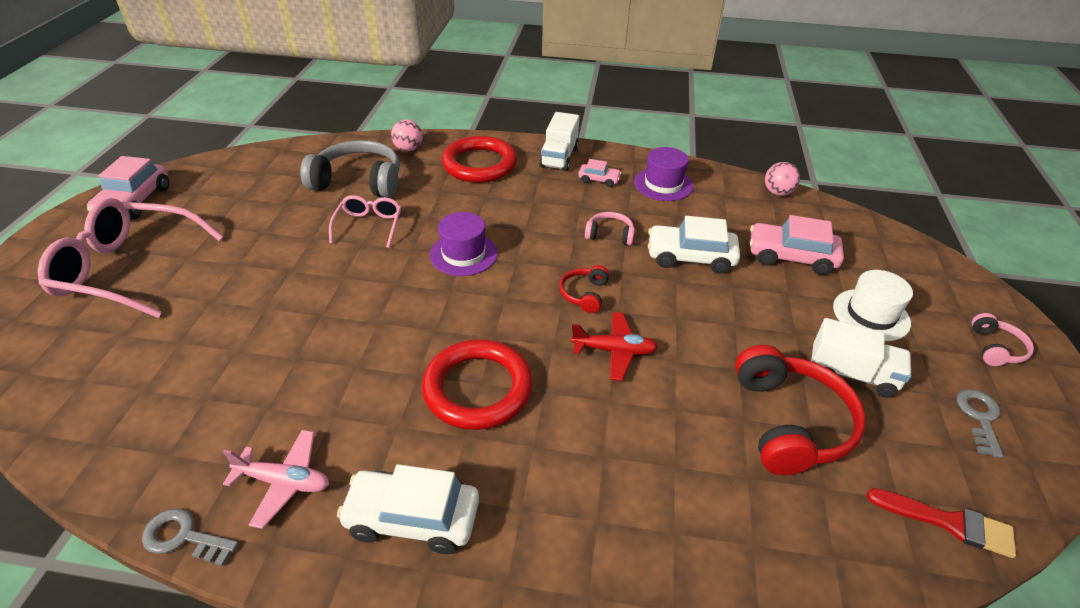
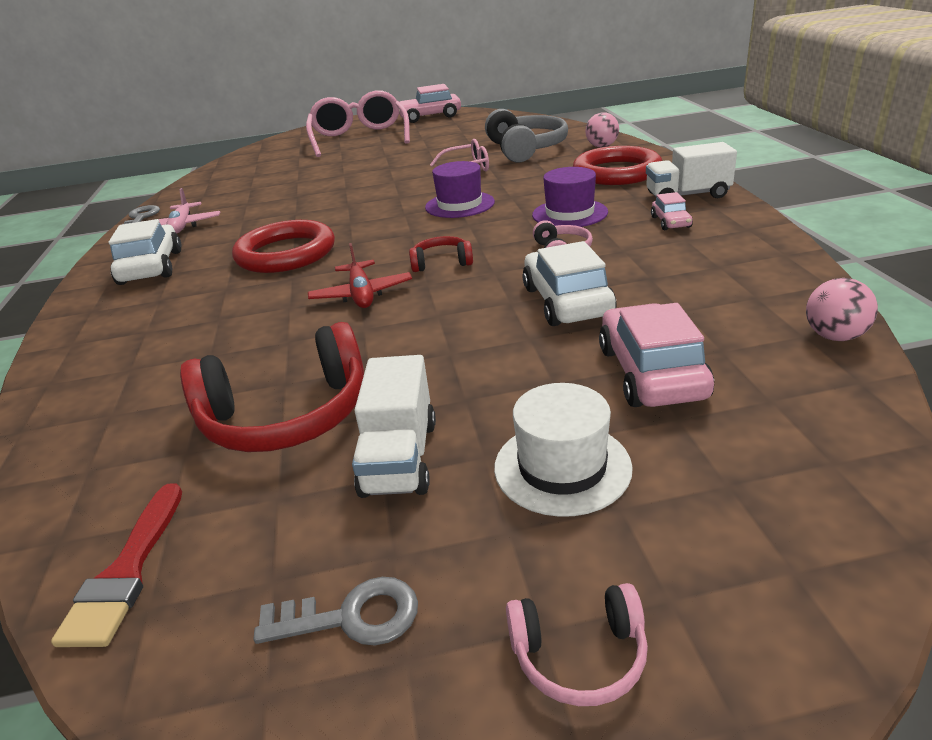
camera: 75 degrees right, 10 degrees down
(663, 184) = (718, 255): purple hat -> purple hat (569, 213)

